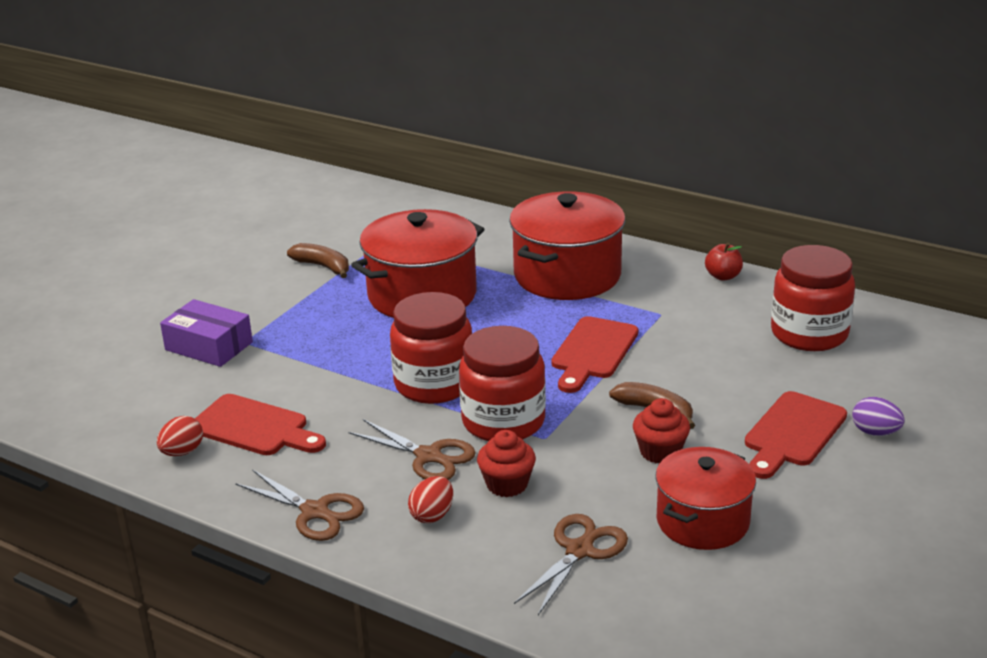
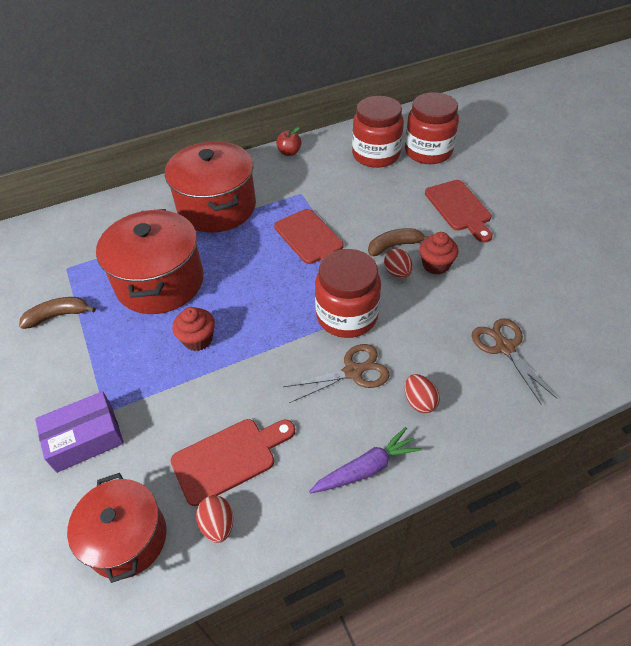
camera: 55 degrees left, 20 degrees up
(314, 512) = (366, 468): brown scissors -> purple carrot
(434, 384) = (273, 328): red jar -> red jar (428, 151)
(507, 484) = (415, 347): red cupcake -> red cupcake (198, 339)
(611, 429) = (397, 273): none -> red egg
(702, 521) = (512, 282): red pot -> red pot (127, 538)
(875, 432) = (481, 182): purple egg -> none

